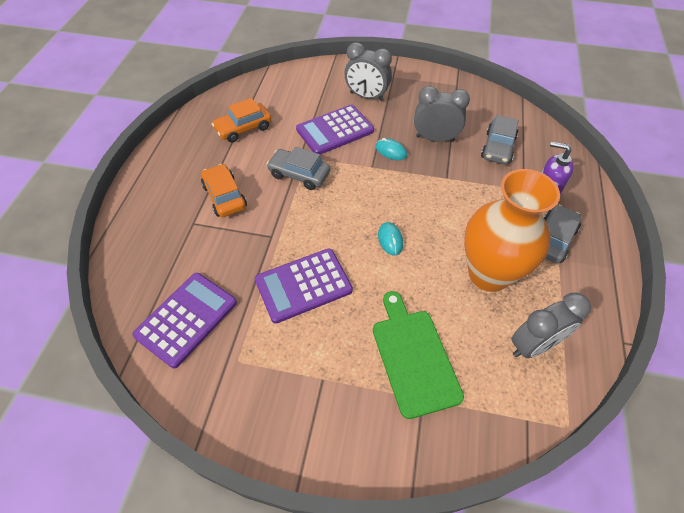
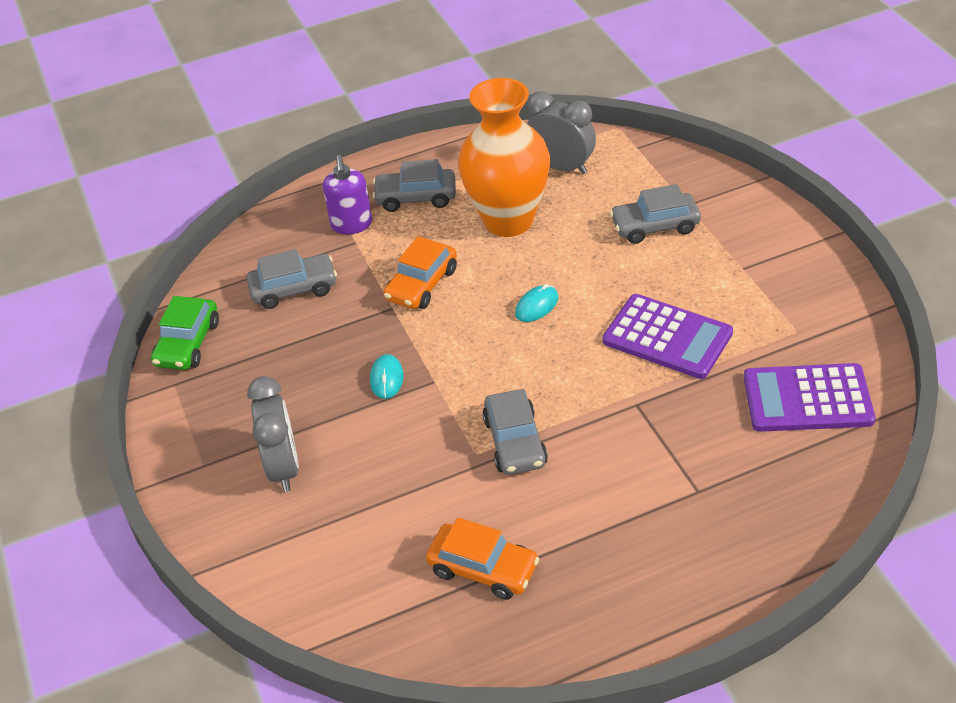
camera: 120 degrees left, 10 degrees down
(224, 196) = (627, 491): orange car -> orange car (422, 284)
(335, 130) = (394, 458): purple calculator -> none
(413, 357) = (655, 226): green cutting board -> grey car
(435, 139) = (324, 350): grey clock -> none
(483, 97) = (188, 343): none -> green car

